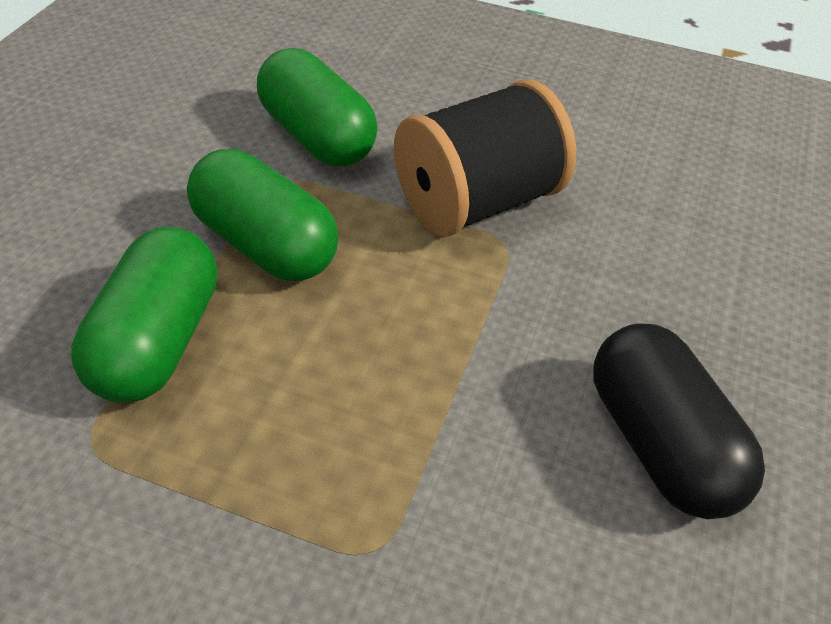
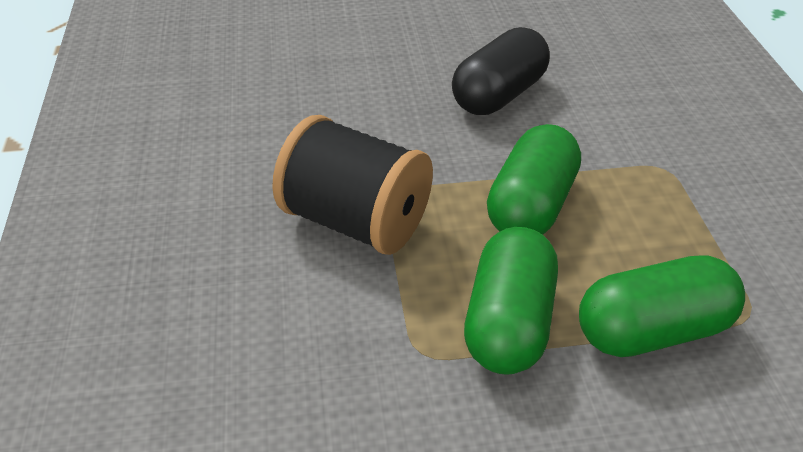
camera: 115 degrees left, 5 degrees down
(317, 137) = (342, 361): green capsule -> green capsule (531, 206)

